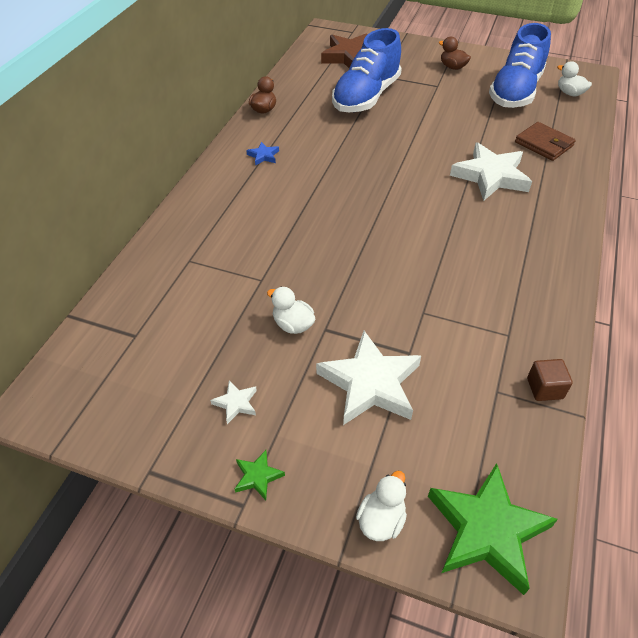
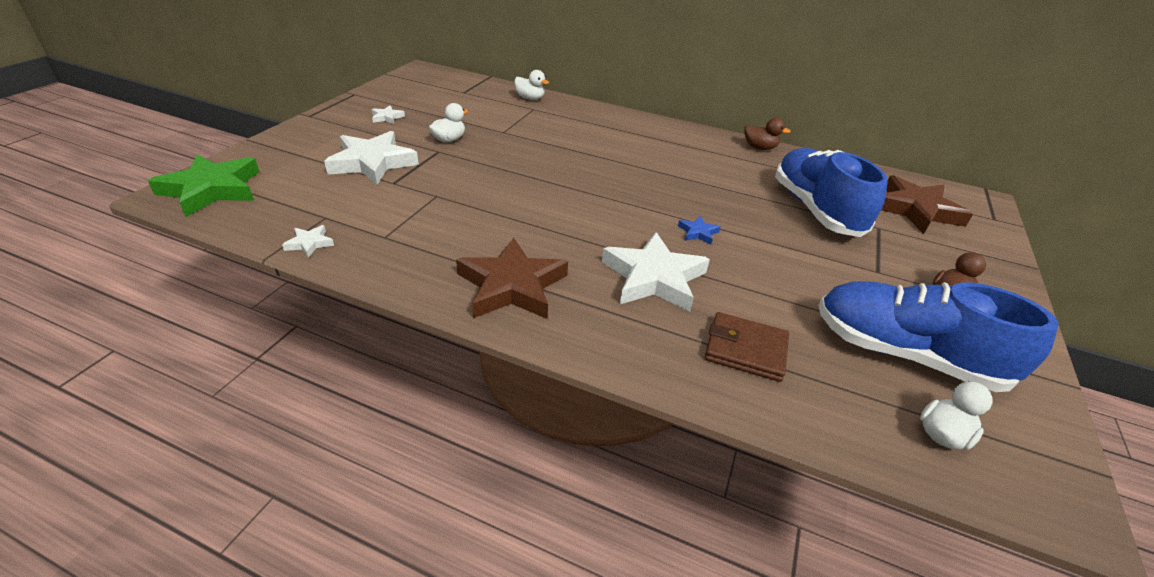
camera: 90 degrees right, 10 degrees down
(257, 476) = (325, 120): green star -> none
(263, 156) = (675, 143): blue star -> blue star (698, 232)
(366, 97) = (815, 209): blue shoe -> blue shoe turned 45 degrees clockwise
(381, 520) = (258, 154): white duck -> white duck (530, 98)
(536, 245) = (512, 286): none -> brown star
(544, 144) = (745, 350): brown wallet -> brown wallet turned 60 degrees clockwise
(544, 388) = (309, 243): brown cube -> white star

